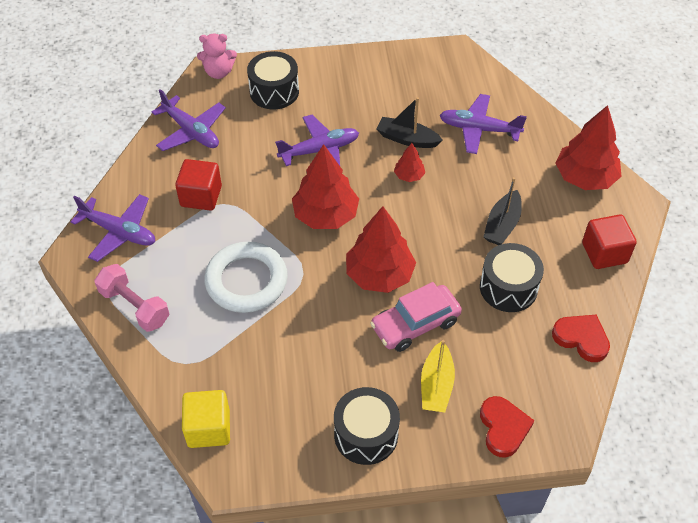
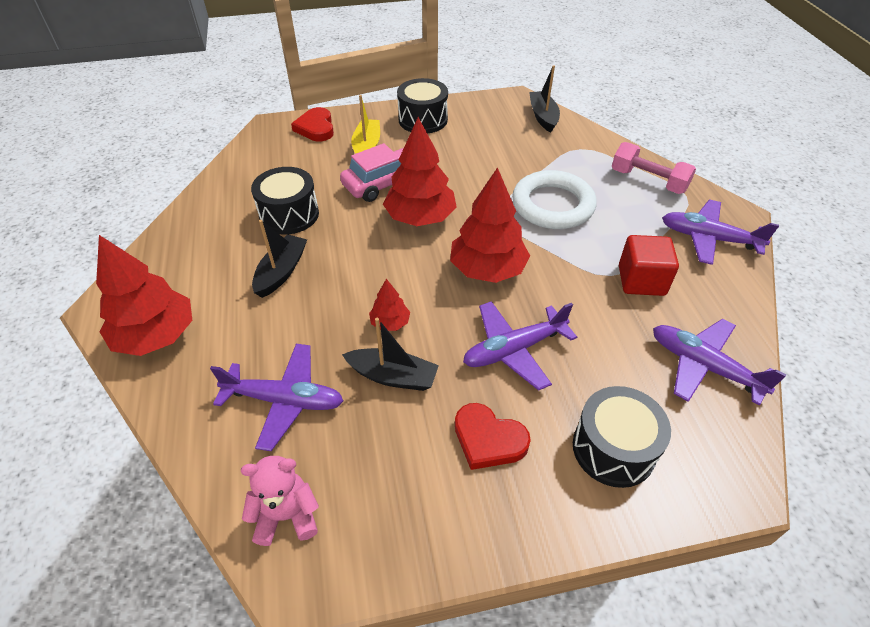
camera: 175 degrees right, 5 degrees down
(208, 428) = (543, 117): yellow cube -> black boat
(218, 72) = (725, 484): pink teddy bear -> pink teddy bear (287, 516)
(581, 338) = (231, 181): red heart -> red heart (488, 439)
(604, 253) = (174, 251): red cube -> none

